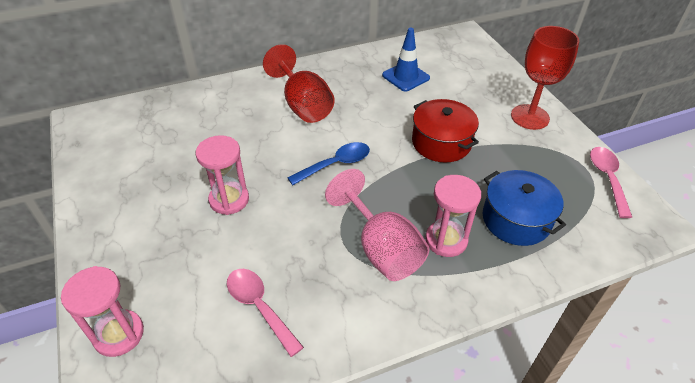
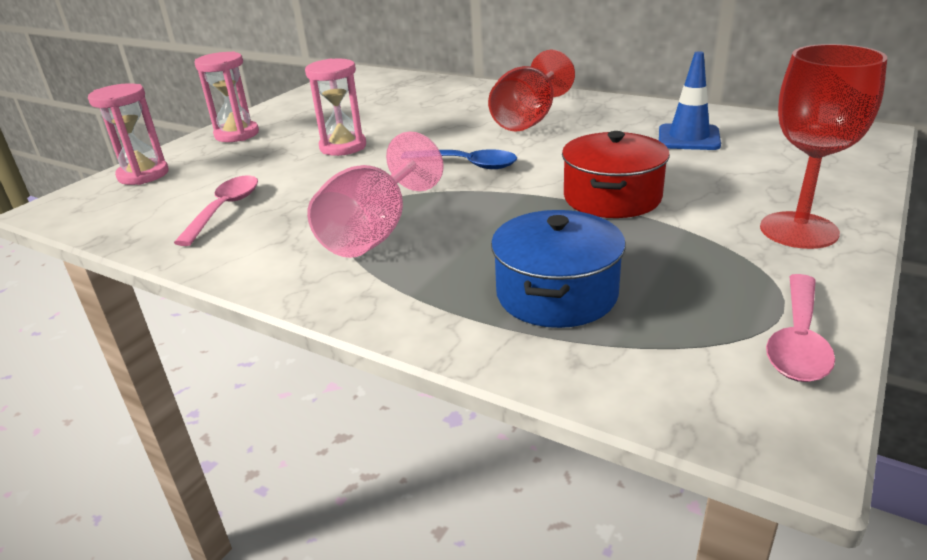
camera: 55 degrees right, 15 degrees down
(446, 240) = (442, 261): pink hourglass -> pink hourglass (237, 134)
(607, 178) = (798, 341): pink spoon -> pink spoon turned 150 degrees clockwise

